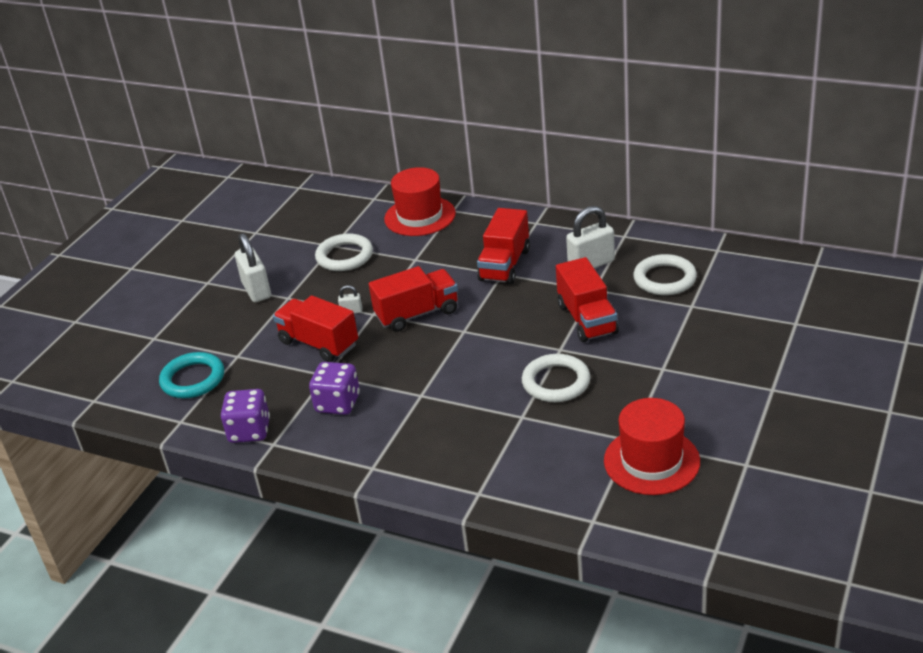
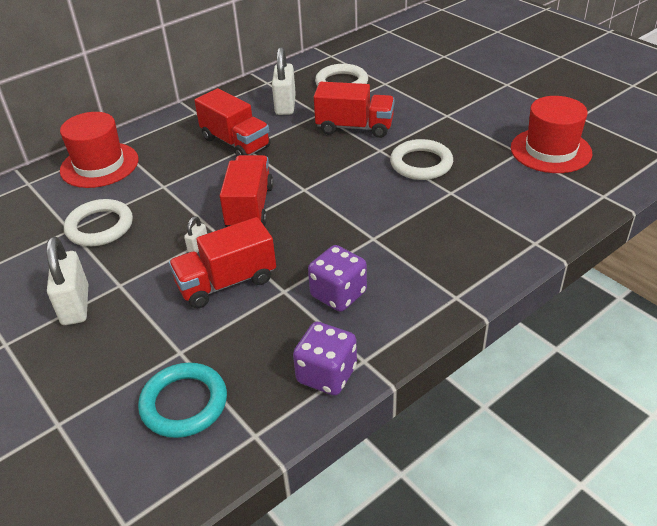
camera: 65 degrees left, 5 degrees up
(256, 290) = (75, 305): white padlock -> white padlock turned 75 degrees clockwise

